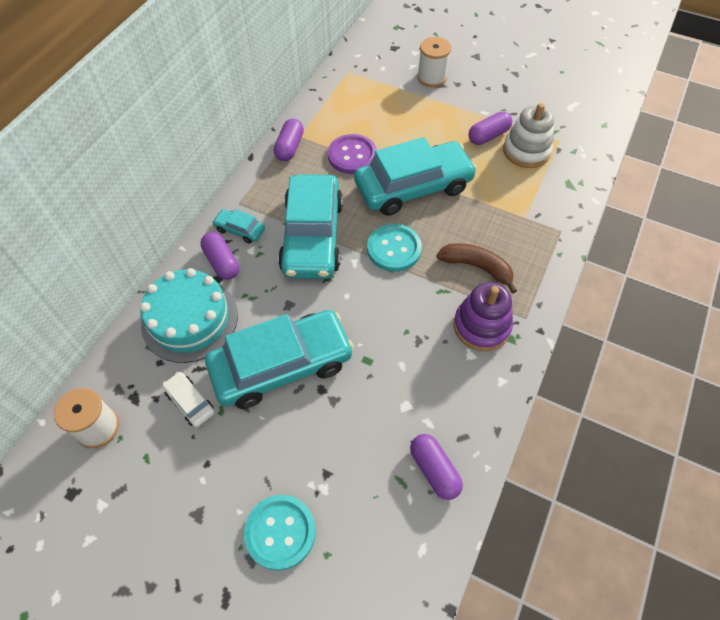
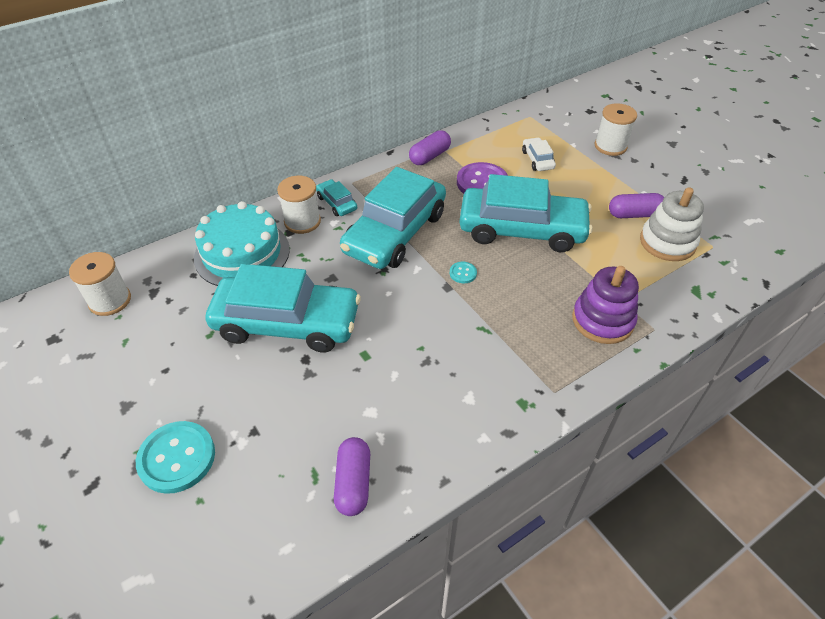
camera: 30 degrees right, 10 degrees down
(190, 402) = (191, 316): white car -> white car (537, 160)
(222, 262) = (302, 221): purple capsule -> white spool
(394, 249) = (463, 273): turquoise button -> turquoise button, size x0.46
(477, 267) = (535, 323): brown banana -> none
(481, 326) = (500, 378): purple stacking toy -> purple stacking toy (602, 320)

